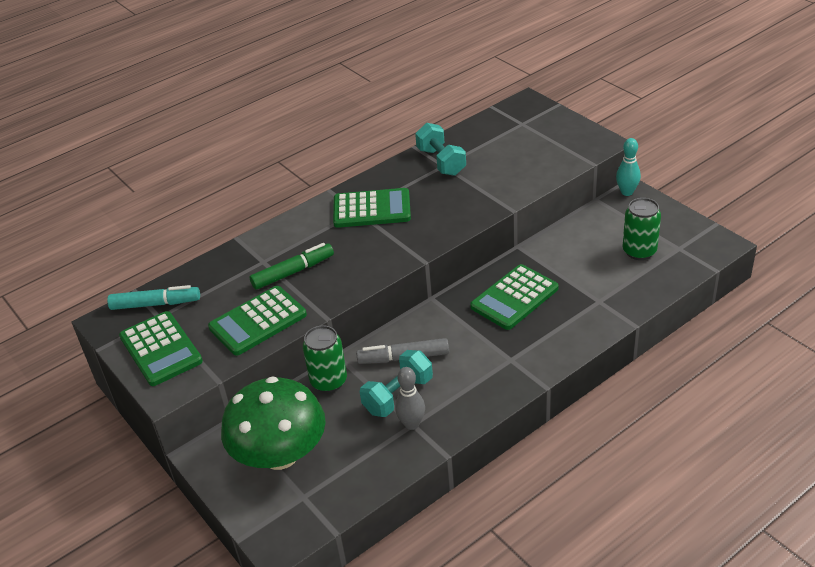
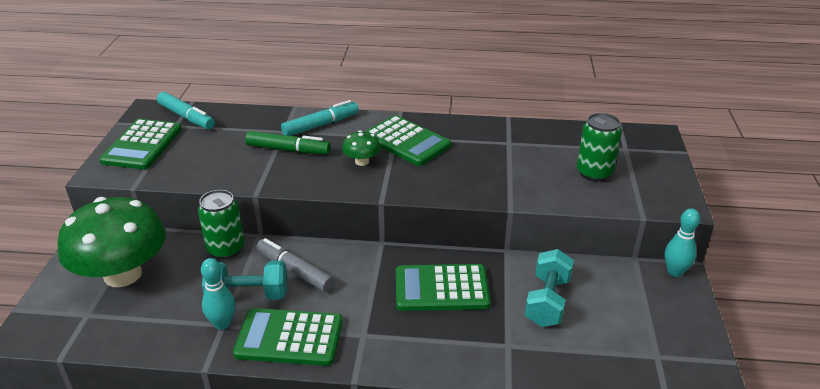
camera: 40 degrees right, 5 degrees down
(258, 321) = (216, 166): green calculator -> green calculator (289, 338)
(285, 238) = (320, 125): none -> turquoise marker
(364, 244) = (362, 161): none -> green mushroom
(411, 424) = (222, 324): grey bowling pin -> turquoise bowling pin
(441, 162) = (511, 139): turquoise dumbbell -> turquoise dumbbell (547, 301)
(639, 251) = (611, 330): green can -> green can (594, 173)

